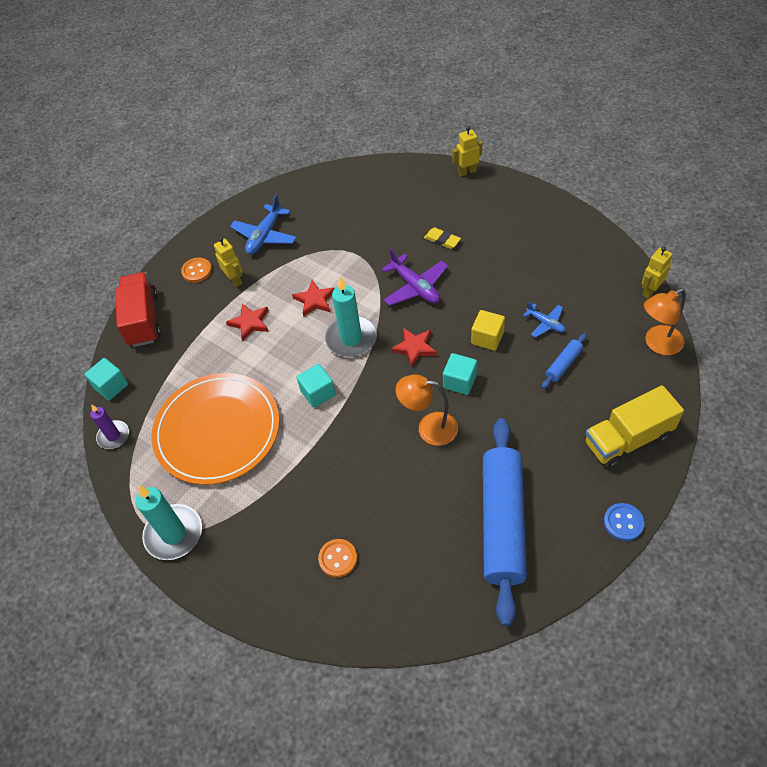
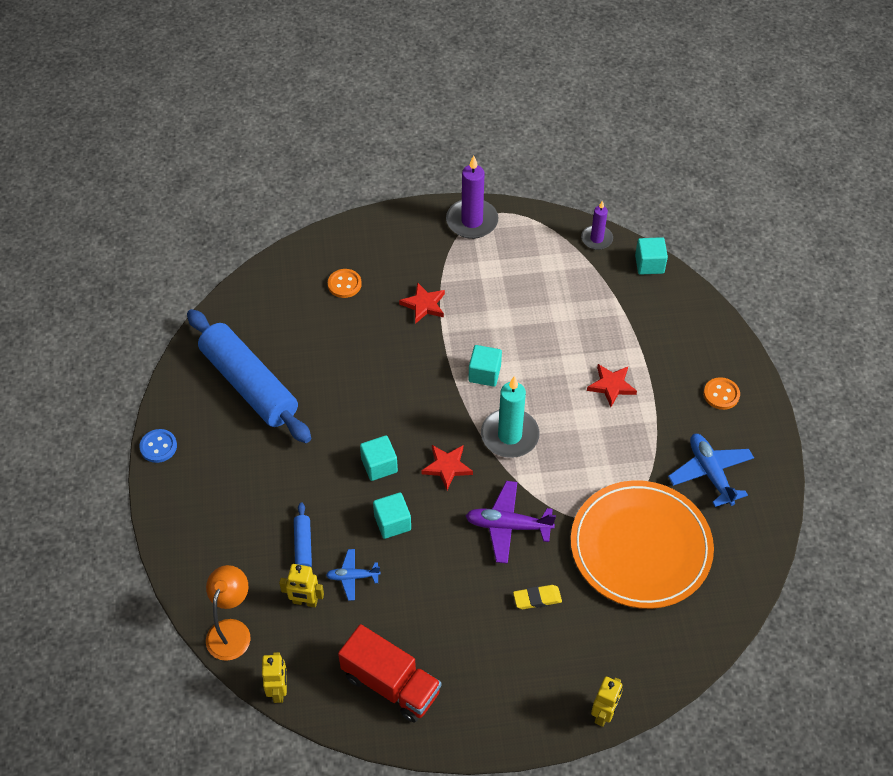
camera: 130 degrees right, 0 degrees up
(143, 320) = (701, 324): red truck -> red truck (391, 684)
(174, 534) = (472, 221): turquoise candle -> purple candle
(217, 430) = (526, 295): orange plate -> orange plate (640, 547)
(235, 280) = (677, 412): yellow robot -> yellow robot (305, 602)
(315, 300) = (583, 446): red star -> red star (424, 305)
(429, 428) = (367, 410): orange lamp -> none
(487, 338) = (392, 522): yellow cube -> turquoise cube
(627, 439) = (198, 515): yellow truck -> none

